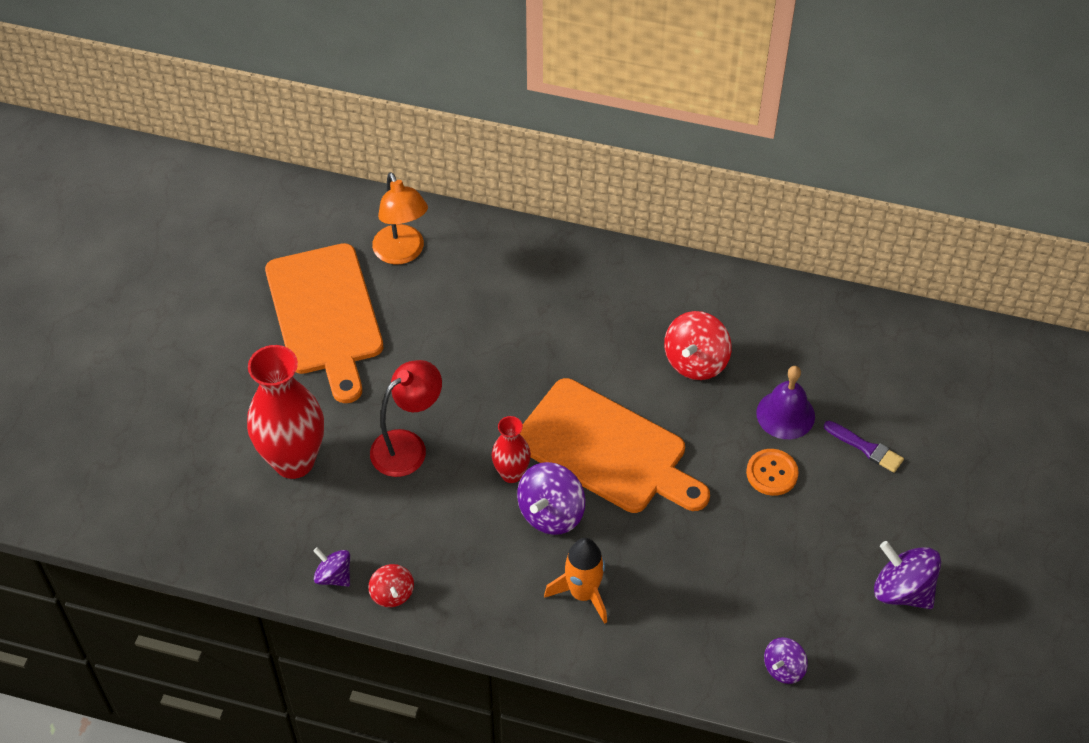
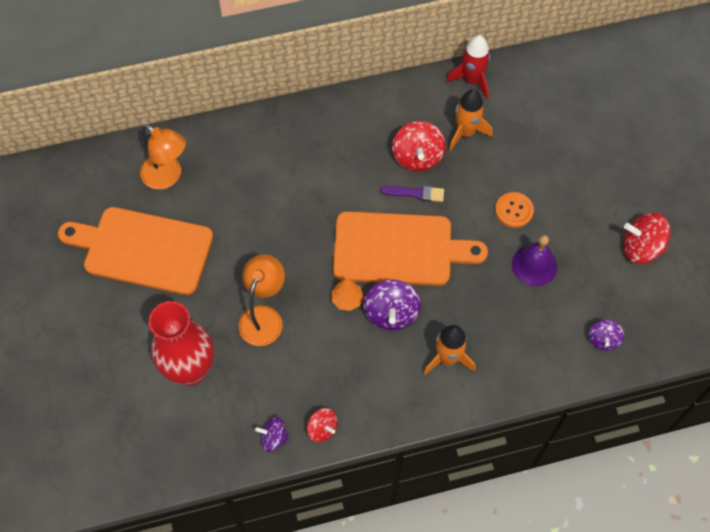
camera: 30 degrees left, 10 degrees up
(326, 315) = (142, 250): orange cutting board -> orange cutting board turned 150 degrees clockwise
(408, 446) = (264, 317): red lamp -> orange lamp
(511, 474) = (347, 299): red vase -> orange tree
(772, 361) = (466, 132): none -> orange rocket
(785, 414) = (497, 165): purple bell -> purple bell (534, 265)
(818, 308) = (472, 80): none -> red rocket
(866, 448) = (560, 163): purple brush -> purple brush (415, 193)
(902, 590) = (641, 248): purple spinning top -> red spinning top

